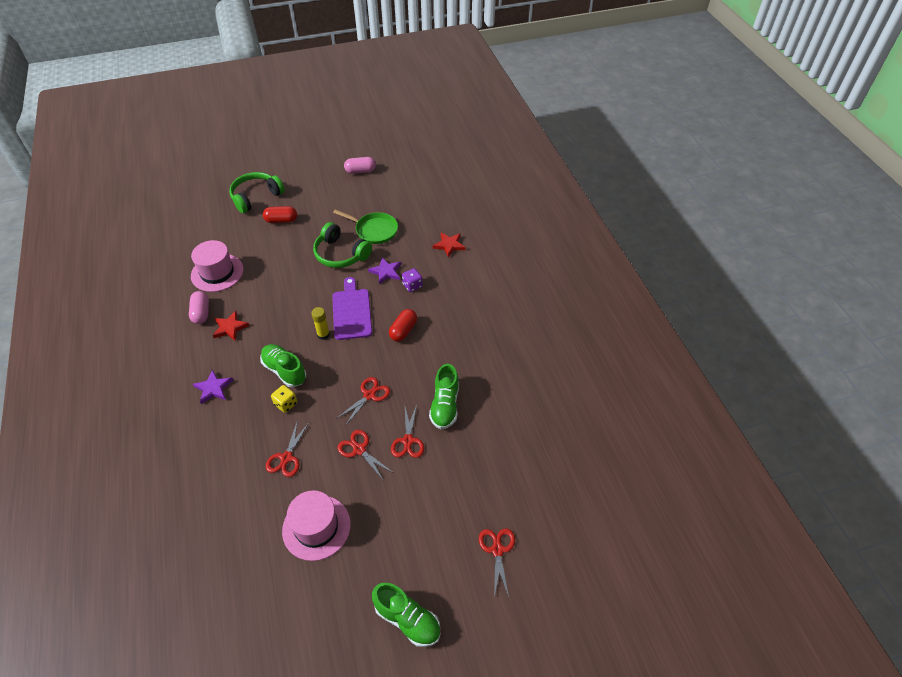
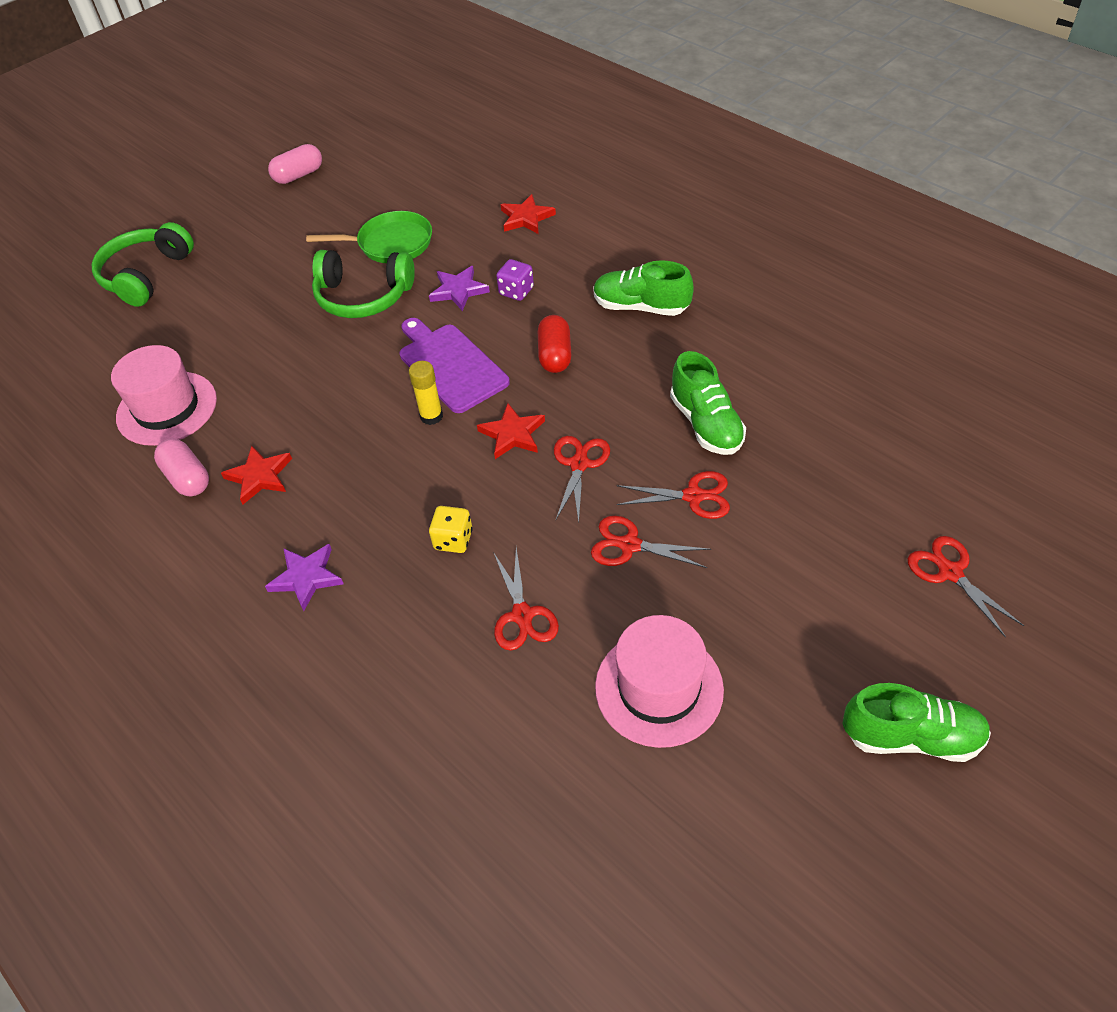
camera: 25 degrees left, 0 degrees up
(281, 220) = (220, 290): red capsule -> none
(284, 371) = (410, 494): green shoe -> green shoe (641, 307)
(352, 363) = (512, 434): none -> red star
(408, 440) = (693, 496): red scissors -> red scissors turned 60 degrees counterclockwise

